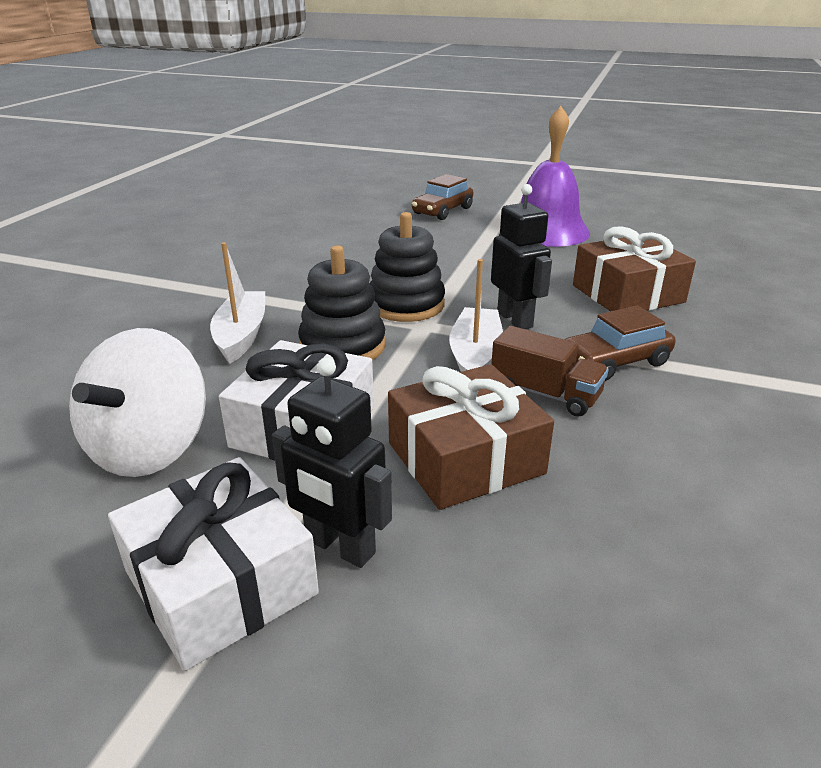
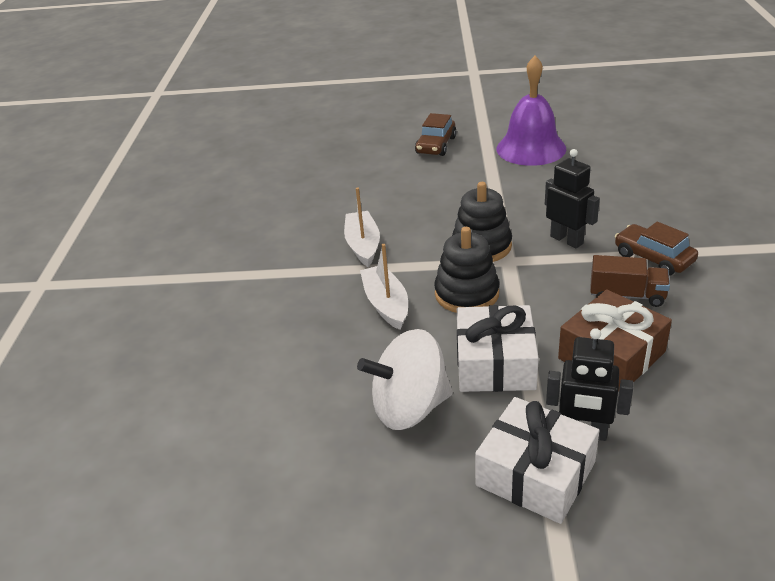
camera: 15 degrees left, 5 degrees up
(150, 448) = (409, 407): white spinning top -> white spinning top turned 75 degrees clockwise
(475, 355) = (561, 277): white boat -> white boat (363, 245)
(615, 361) = (653, 258): brown car -> brown car turned 90 degrees clockwise
(628, 294) = (627, 197): brown gift -> none

